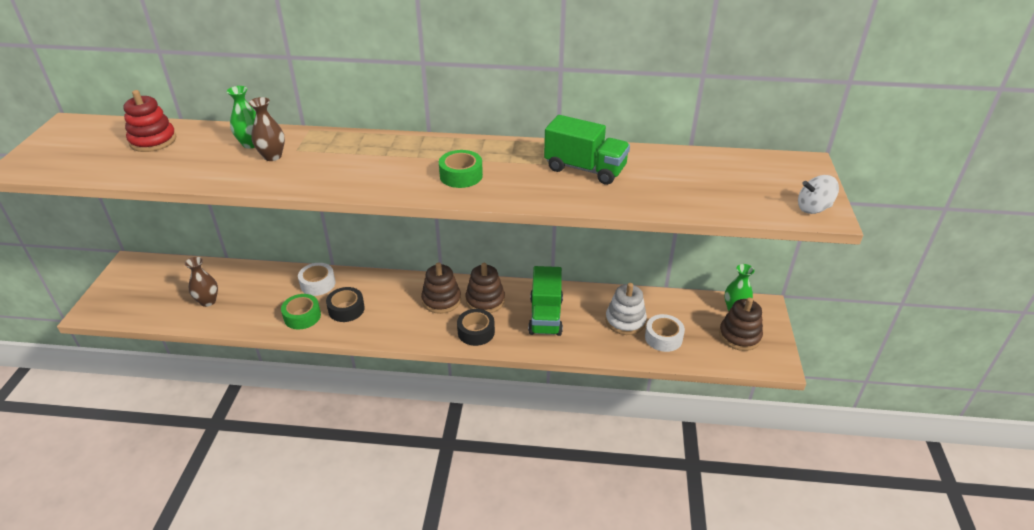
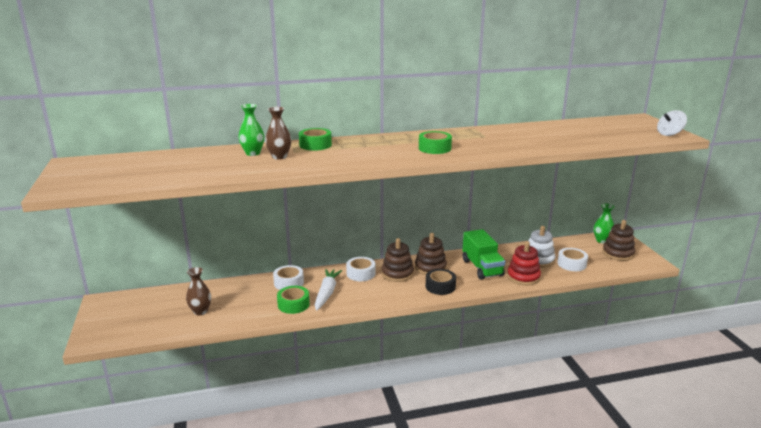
camera: 20 degrees left, 15 degrees down
(153, 141) = (165, 161): red stacking toy -> red stacking toy (523, 277)
(331, 141) = (315, 145): none -> green tape
(346, 309) = (326, 293): black tape -> white carrot
(401, 290) = (361, 273): none -> white tape
(585, 169) = (513, 135): green truck -> none

